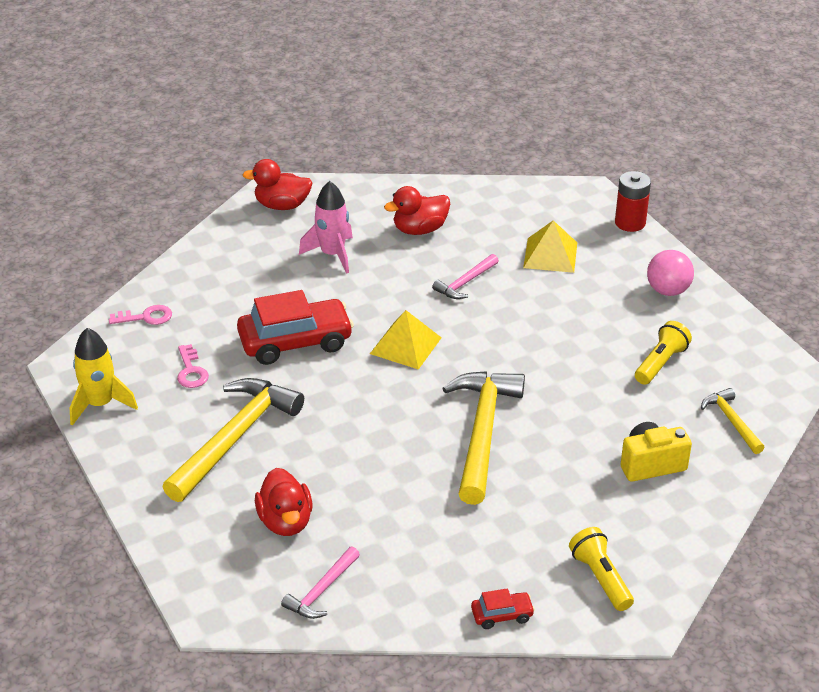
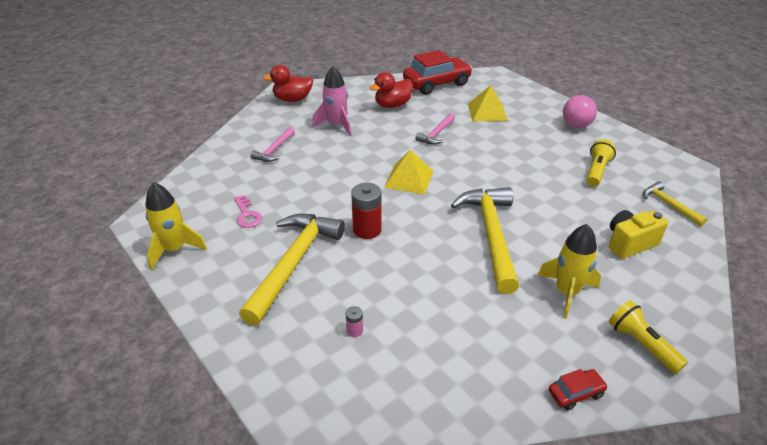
camera: 10 degrees left, 0 degrees up
(146, 317) = (204, 180): pink key -> none
(285, 521) = (354, 330): red duck -> pink battery
(295, 342) = (325, 185): red car -> red car (436, 83)
(321, 591) = (405, 394): pink hammer -> pink hammer (274, 150)
(543, 512) = (566, 292): none -> yellow rocket
(630, 223) = (530, 89): red battery -> red battery (367, 230)

